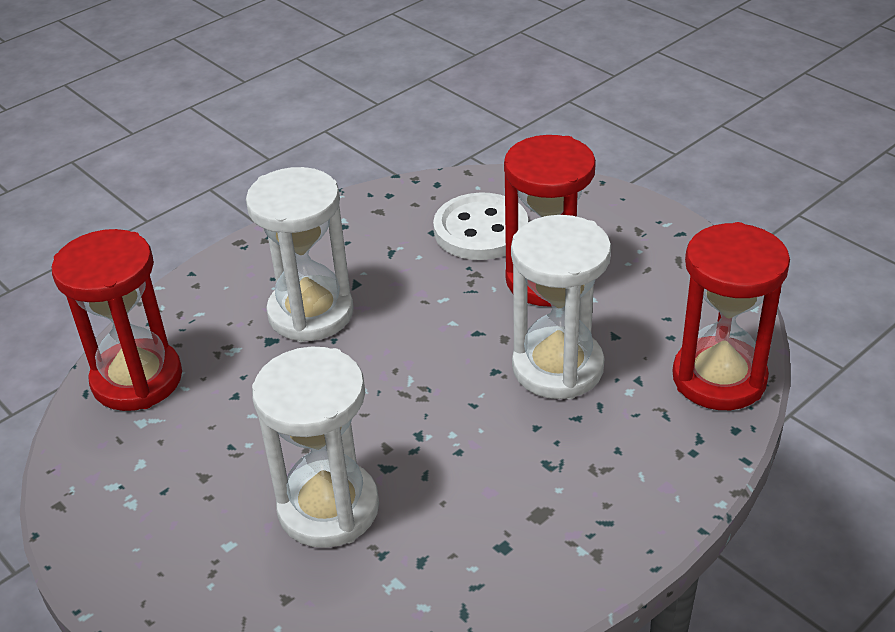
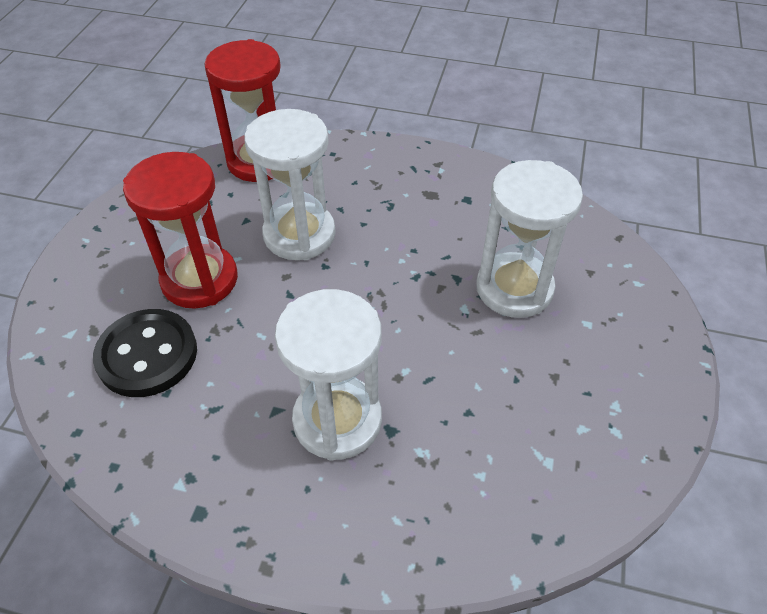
camera: 125 degrees left, 10 degrees up
(137, 379) = (512, 505): red hourglass -> none
(481, 230) = (147, 355): white button -> black button

